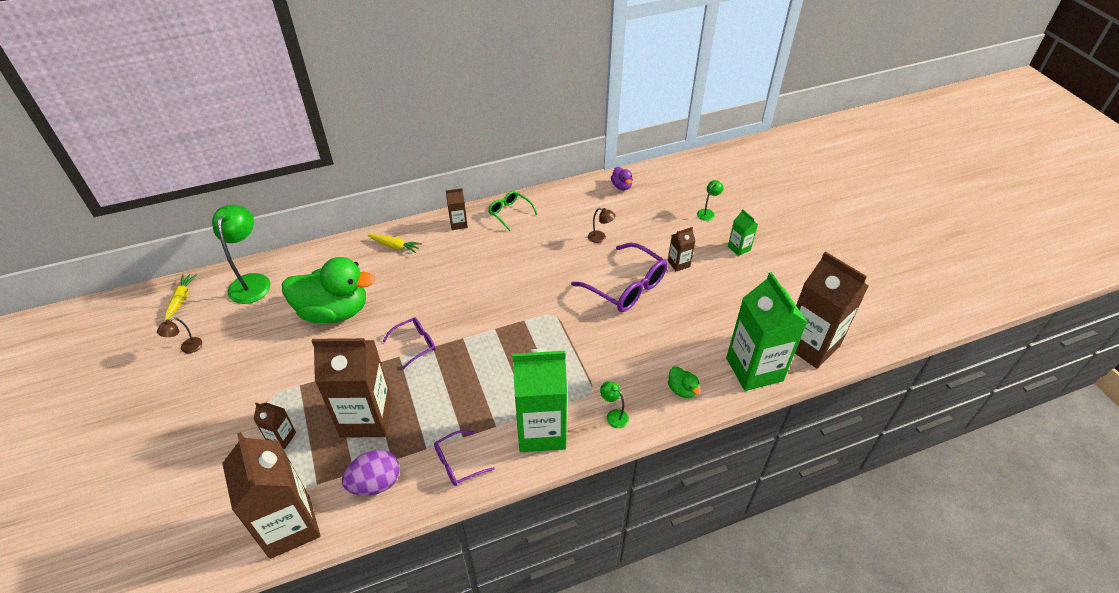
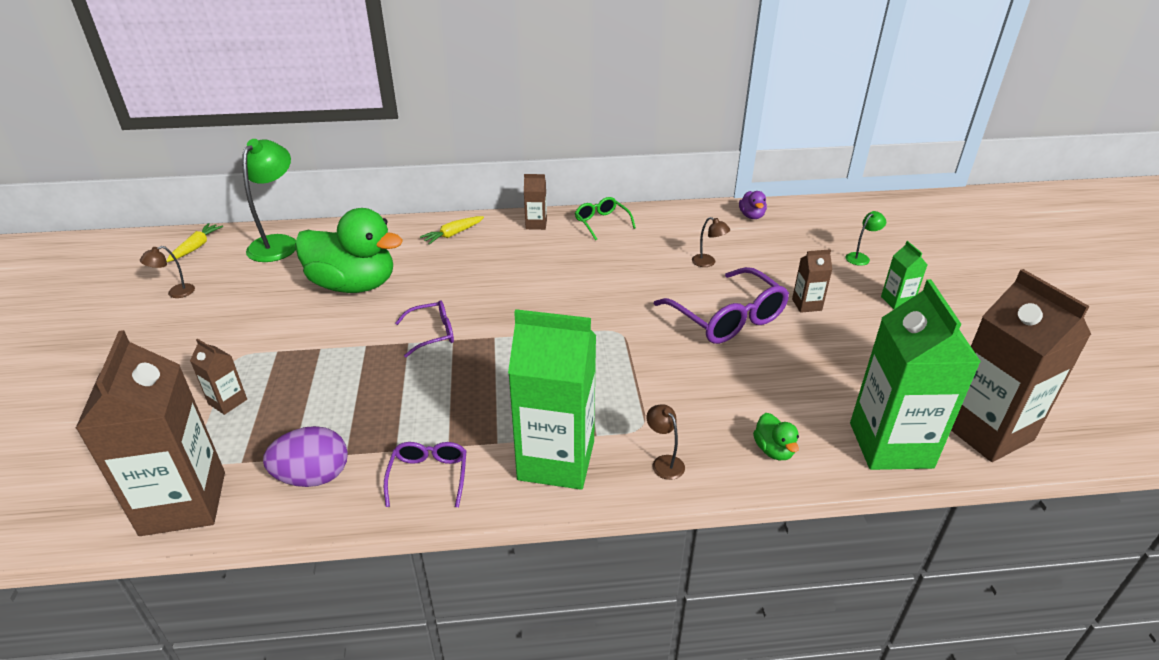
camera: 15 degrees right, 10 degrees down
(366, 418) = (337, 400): brown carton -> none
(395, 246) = (453, 234): yellow carrot -> yellow carrot turned 105 degrees clockwise
(458, 463) = (429, 476): purple glasses -> purple glasses turned 105 degrees clockwise
(613, 415) = (664, 462): green lamp -> brown lamp

